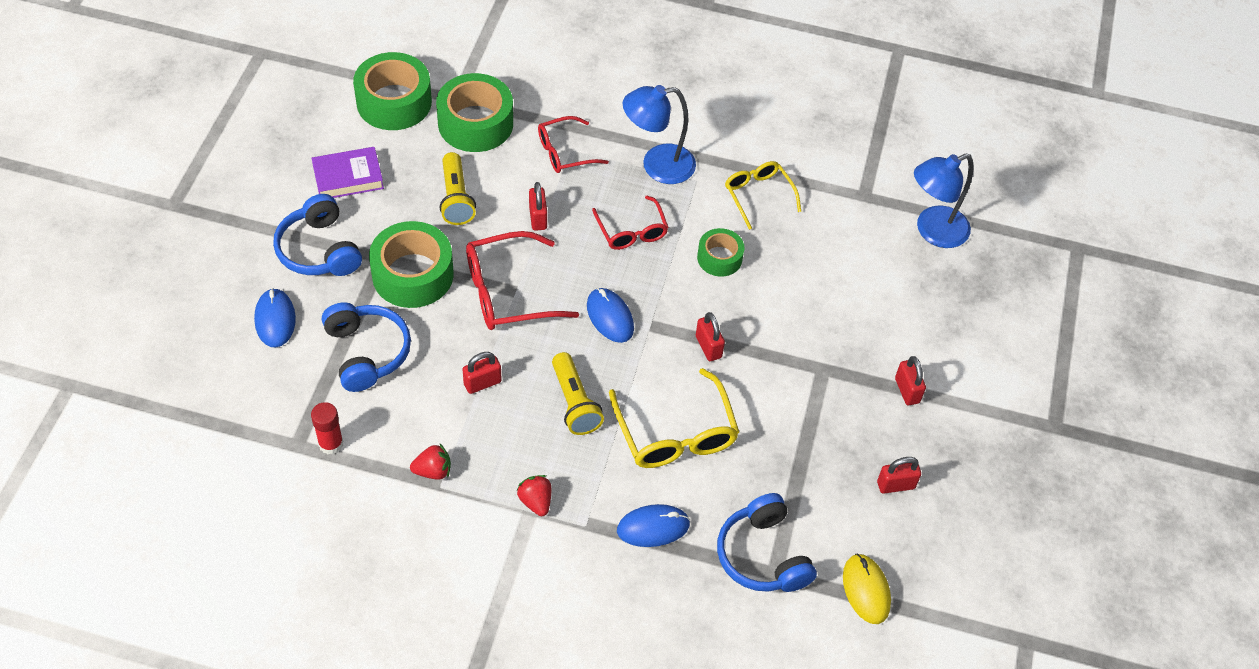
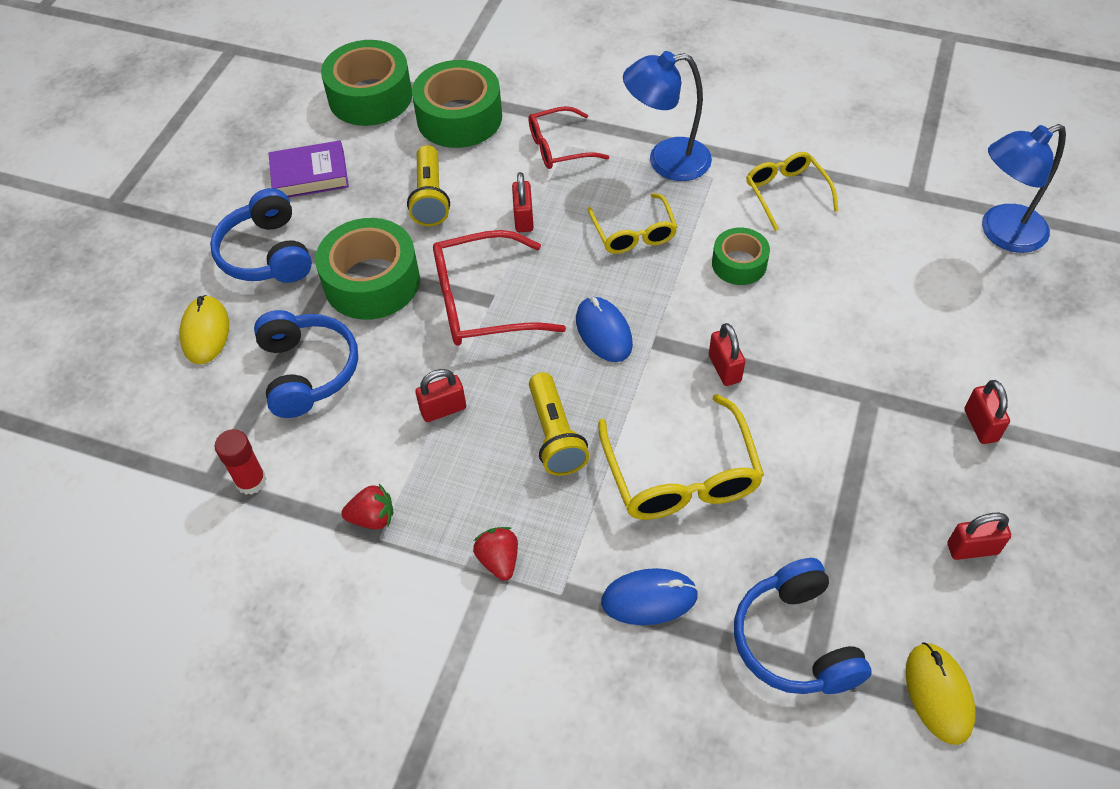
camera: 10 degrees right, 0 degrees up
(275, 320) = (205, 332): blue mouse -> yellow mouse
(631, 231) = (633, 233): red glasses -> yellow glasses

